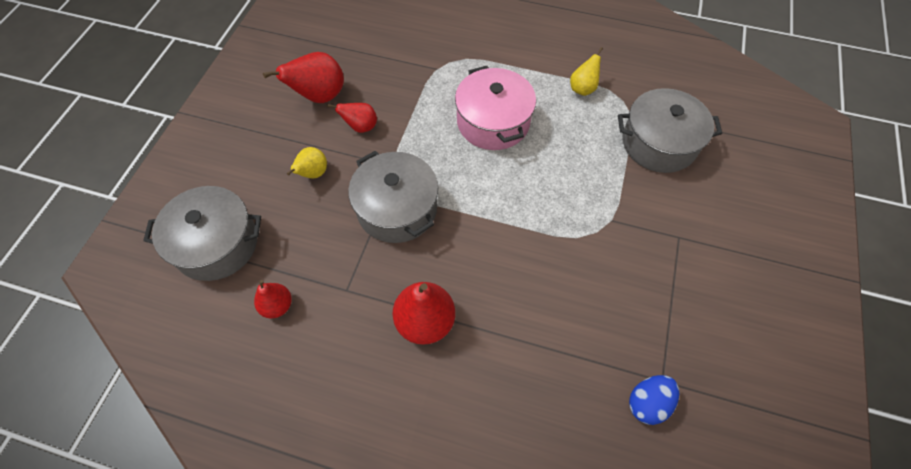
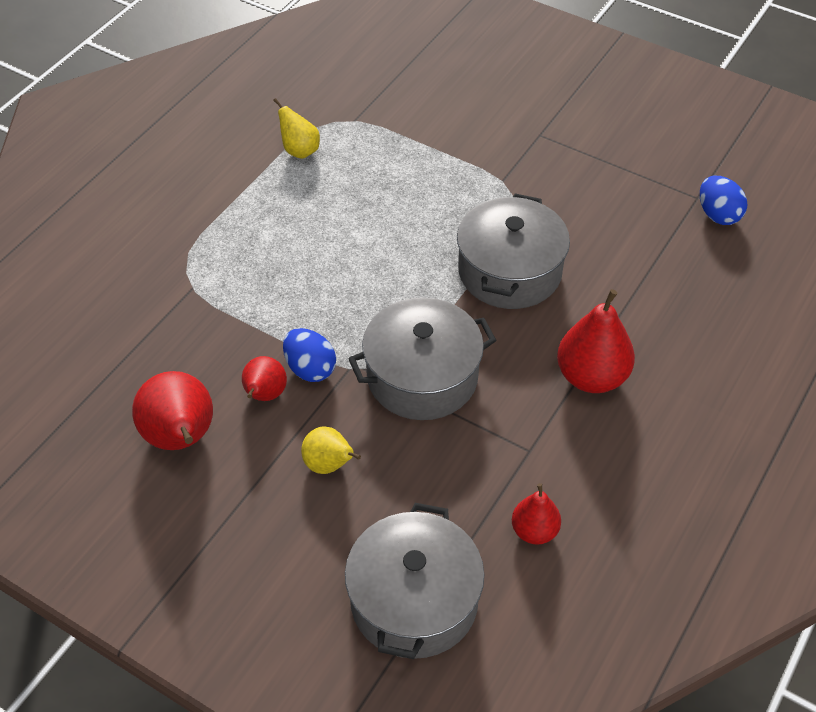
camera: 75 degrees left, 10 degrees down
(387, 144) = (310, 369): none -> blue egg
(493, 122) = (317, 249): pink pot -> none
(659, 143) = (411, 111): grey pot -> grey pot (509, 271)

